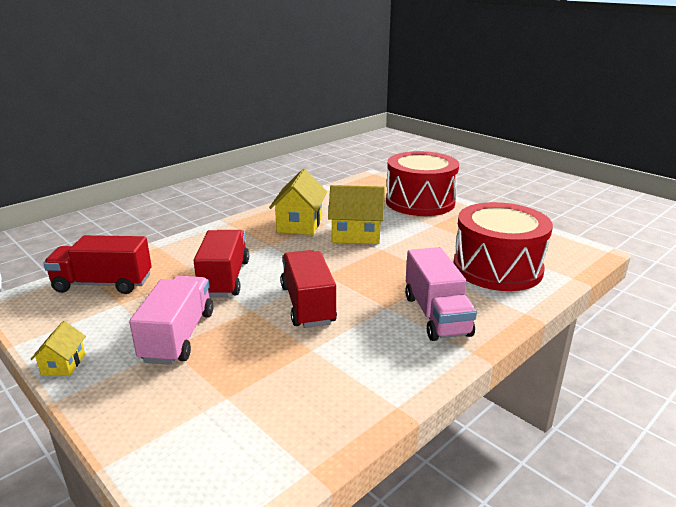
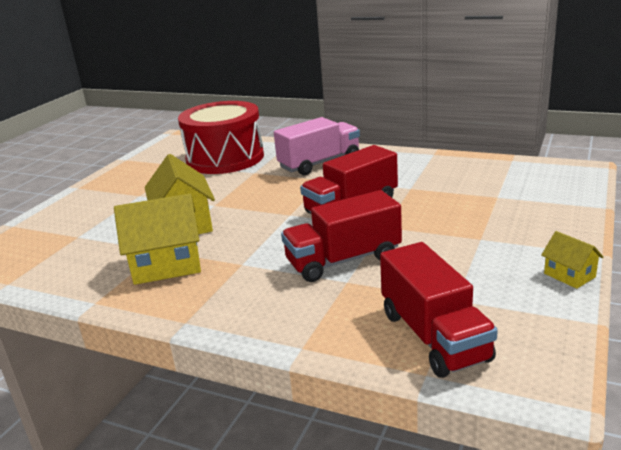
camera: 110 degrees left, 0 degrees up
(63, 364) = (569, 275): yellow house -> yellow house turned 75 degrees clockwise
(178, 336) = (462, 241): pink truck -> none
(420, 202) = (68, 214): red drum -> none

